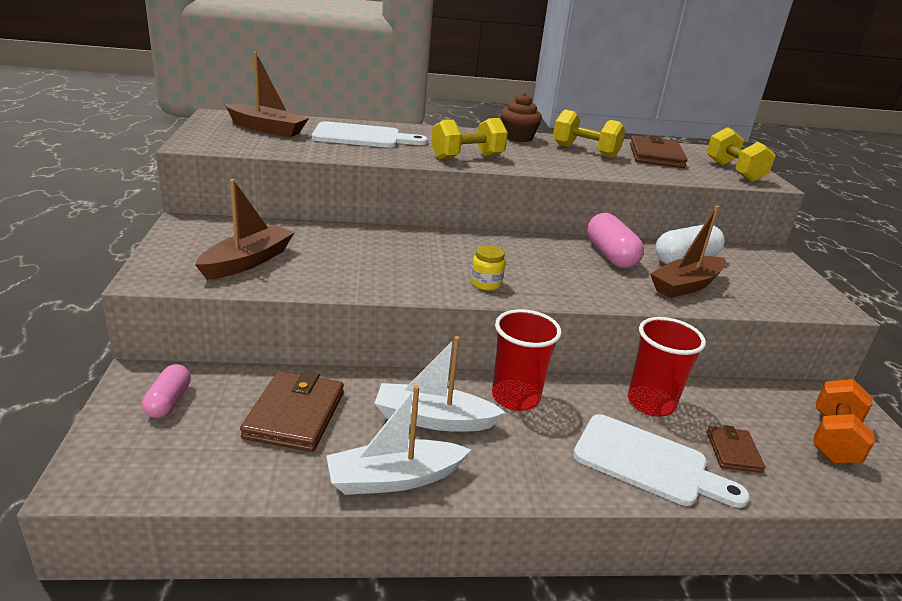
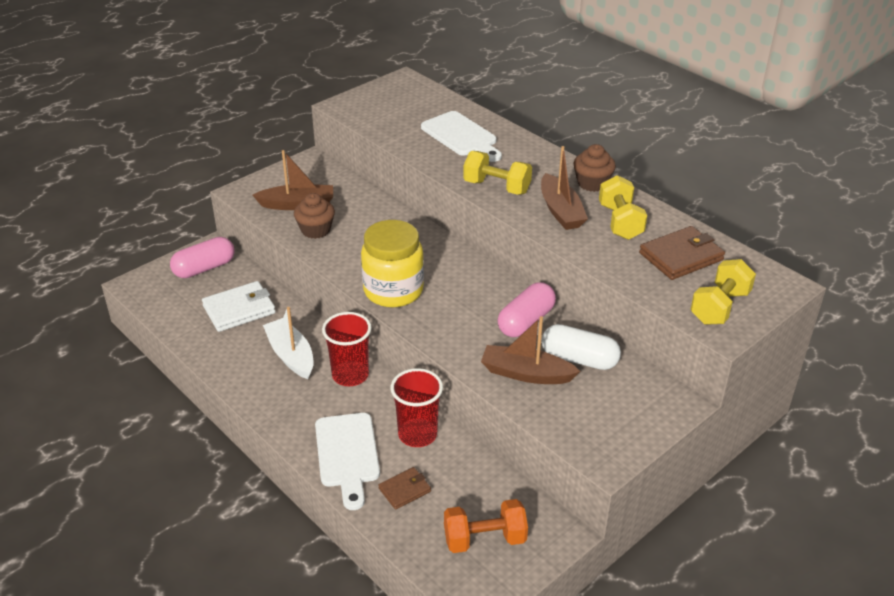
camera: 55 degrees right, 10 degrees up
(168, 402) = (204, 268): pink capsule -> pink capsule, size x1.58
(267, 129) = (410, 105): brown boat -> brown boat (561, 211)
(295, 415) = (239, 309): brown wallet -> white wallet
(313, 273) = (316, 230): none -> brown cupcake
(394, 478) = (227, 367): white boat -> none
(486, 284) = (393, 291): yellow jar -> yellow jar, size x2.37

